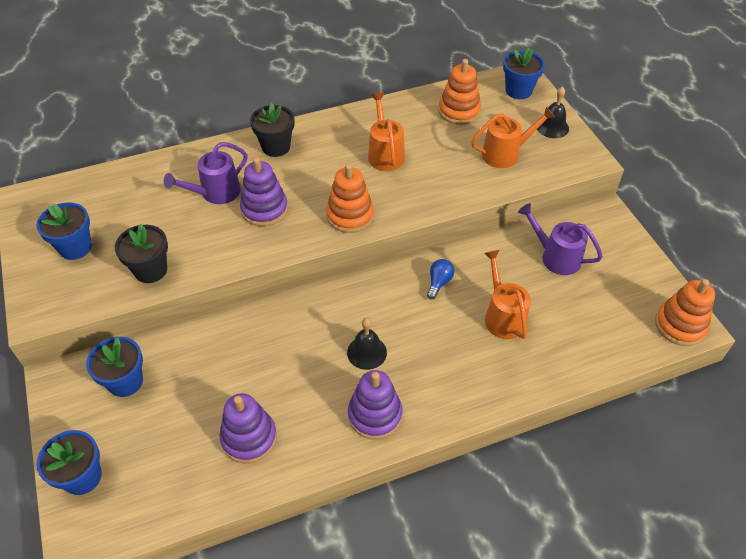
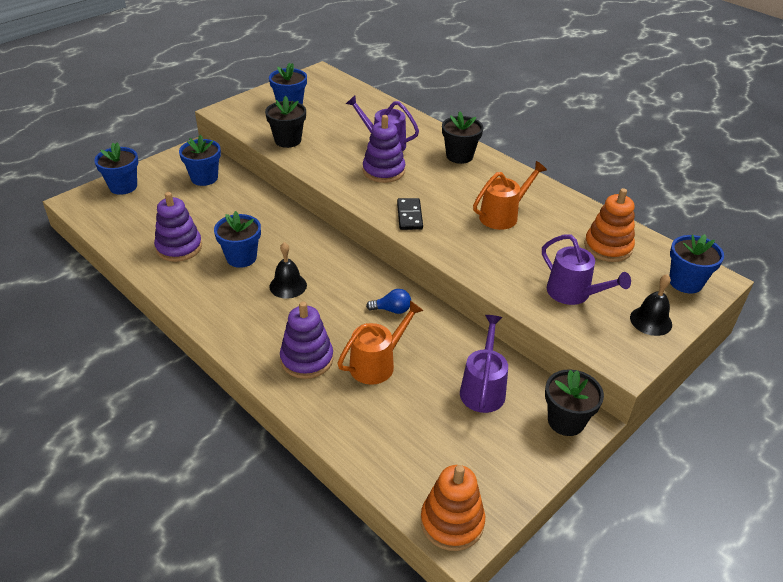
camera: 65 degrees right, 10 degrees down
(300, 381) = (241, 257): none -> blue flower pot
(350, 215) = (409, 216): orange stacking toy -> black domino
(375, 415) = (226, 307): purple stacking toy -> purple stacking toy (307, 359)
(505, 154) = (573, 293): orange watering can -> purple watering can
(604, 223) = (566, 421): none -> black flower pot

